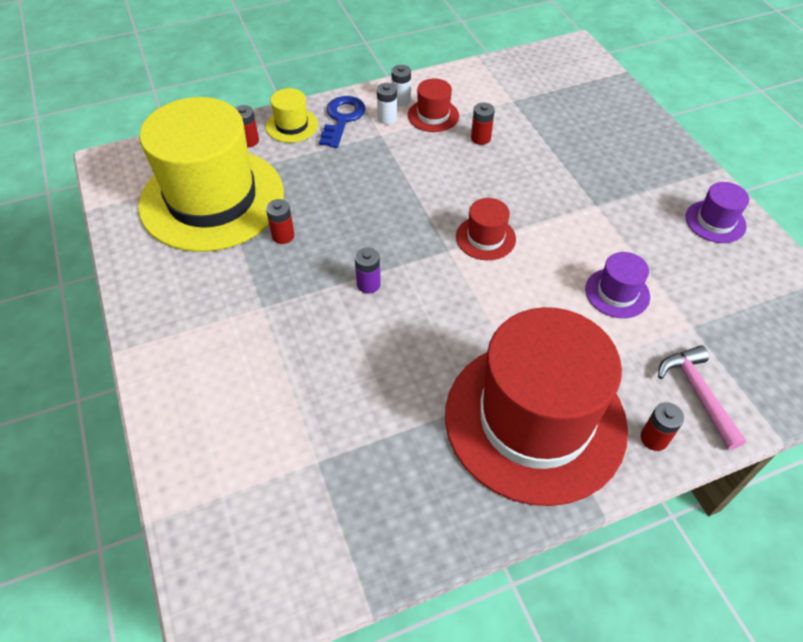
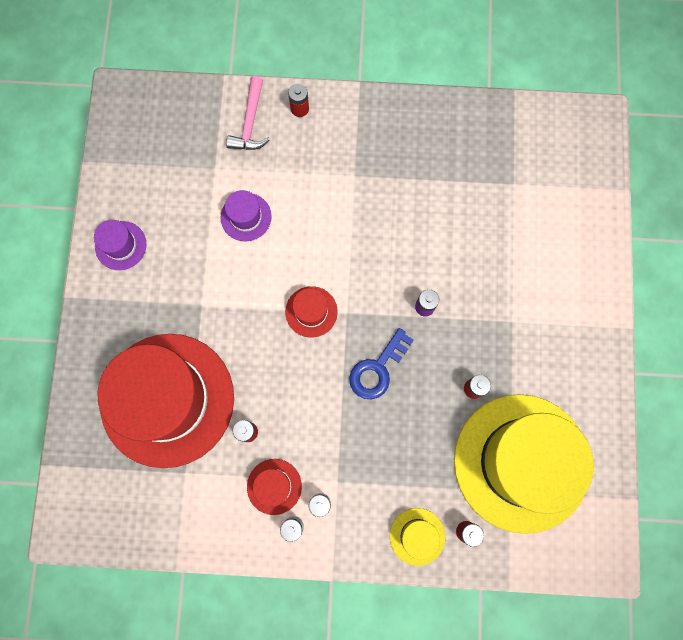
camera: 155 degrees left, 25 degrees up
(342, 119) = (364, 523): blue key -> blue key (377, 369)
(535, 420) = (365, 151): red hat -> red hat (167, 400)

